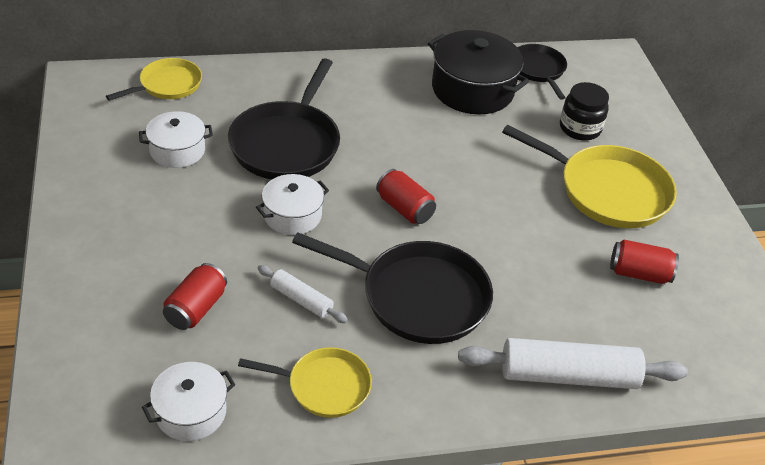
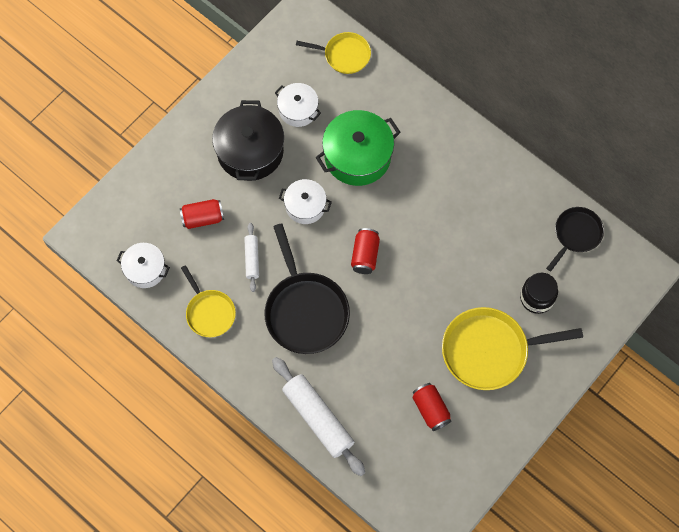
camera: 55 degrees right, 25 degrees up
(287, 144) = (357, 156): black pan -> green pot
(472, 90) = (512, 212): black pot -> black pot (250, 151)
(608, 191) = (489, 351): yellow pan -> yellow pan turned 90 degrees clockwise

